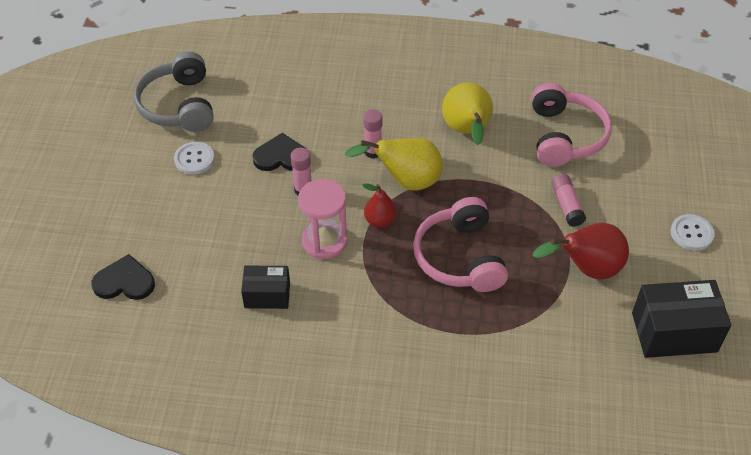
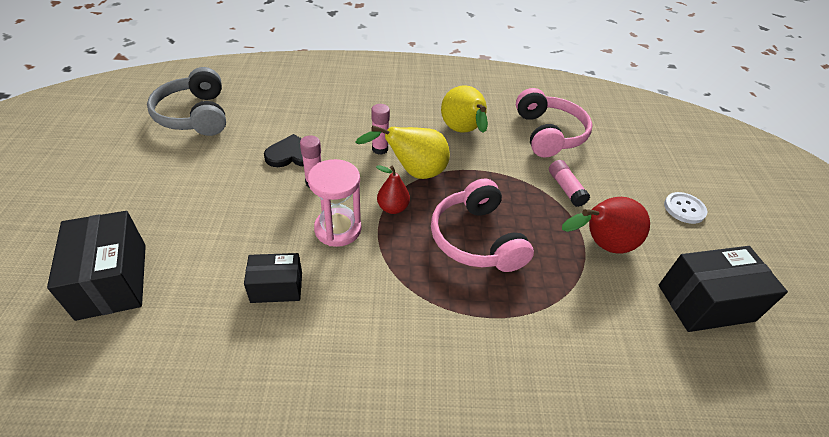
camera: 10 degrees left, 5 degrees down
(124, 282) = (112, 280): black heart -> black box
(194, 159) = (206, 159): white button -> none

